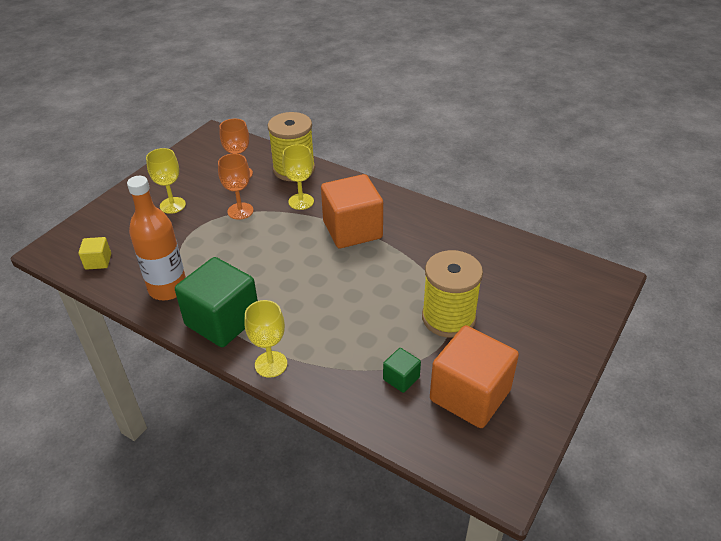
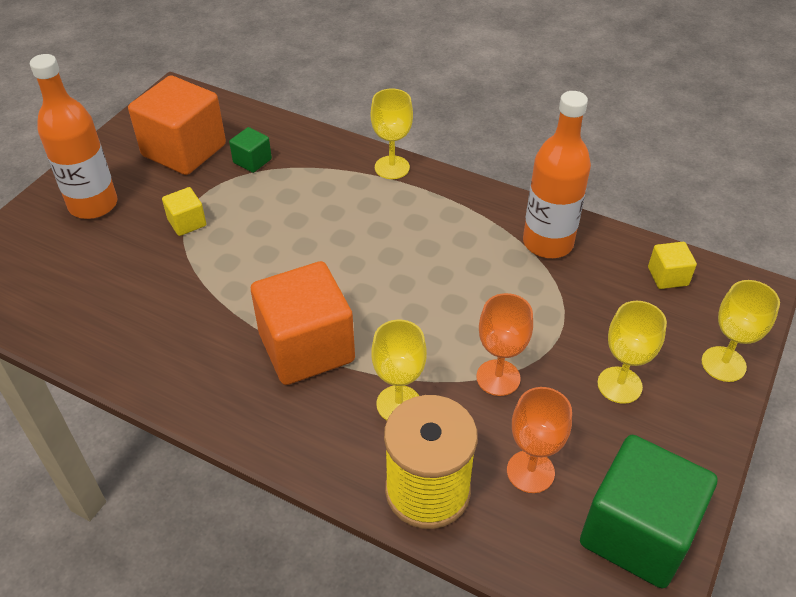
camera: 175 degrees right, 5 degrees up
(105, 212) = (723, 364): none -> yellow goblet
(222, 321) = (461, 208): green cube -> green cube (637, 532)
(448, 318) = (187, 222): yellow spool -> yellow cube
(533, 338) = (93, 205): none -> orange bottle

